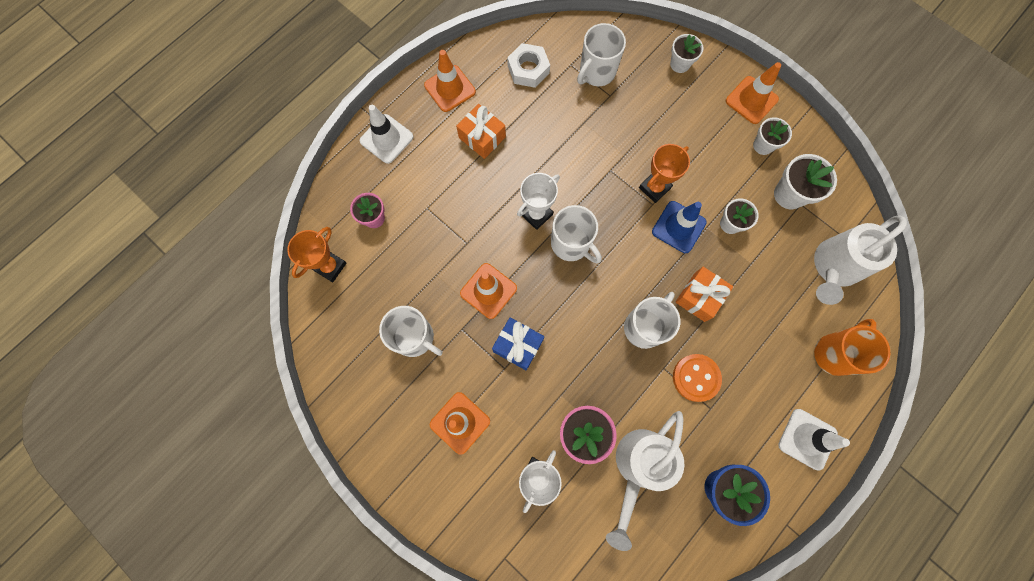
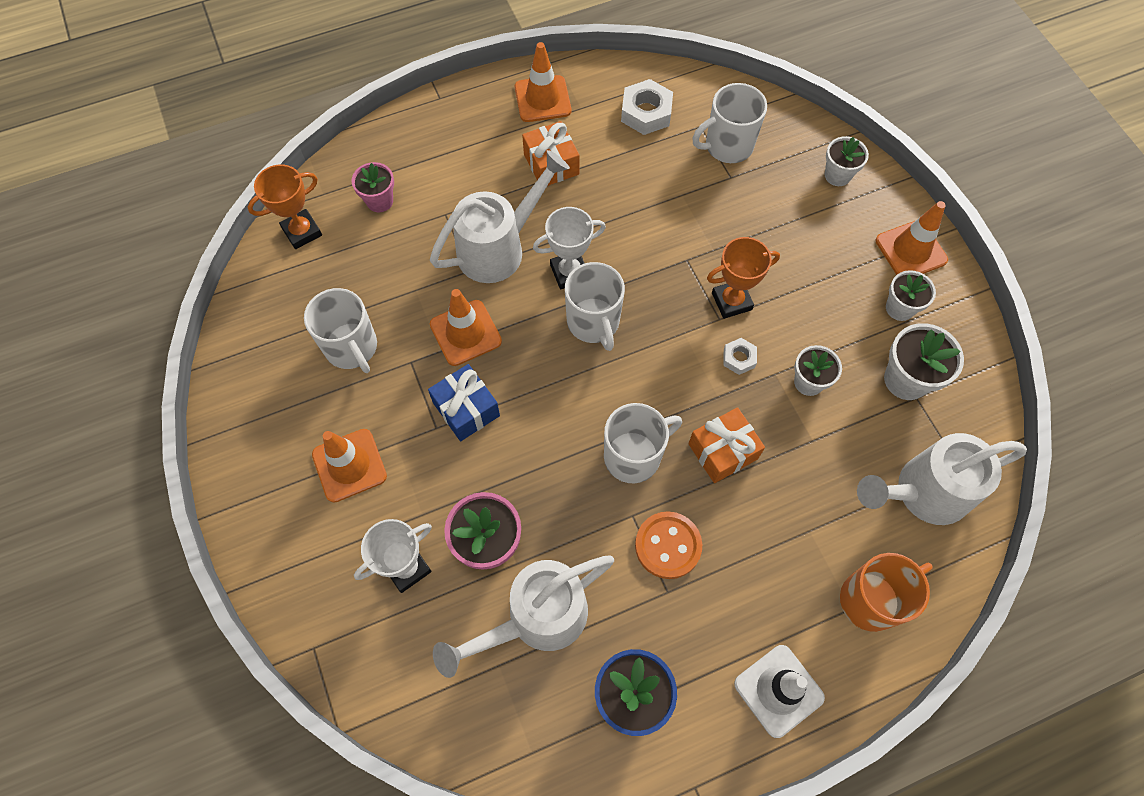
camera: 25 degrees right, 10 degrees down
(386, 139) = (441, 124): white traffic cone -> none
(478, 217) = (498, 248): none -> white watering can
(678, 227) = (739, 358): blue traffic cone -> white nut

